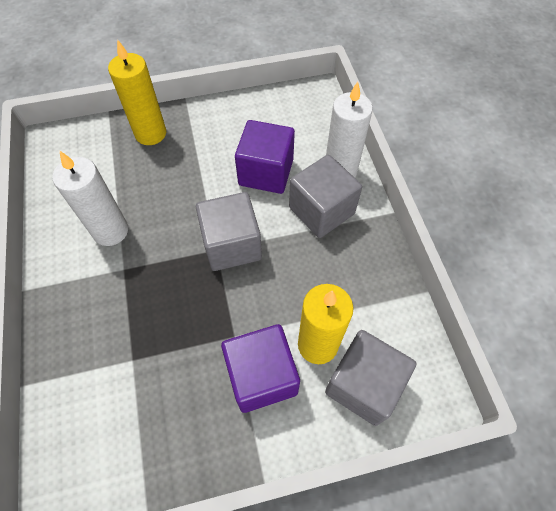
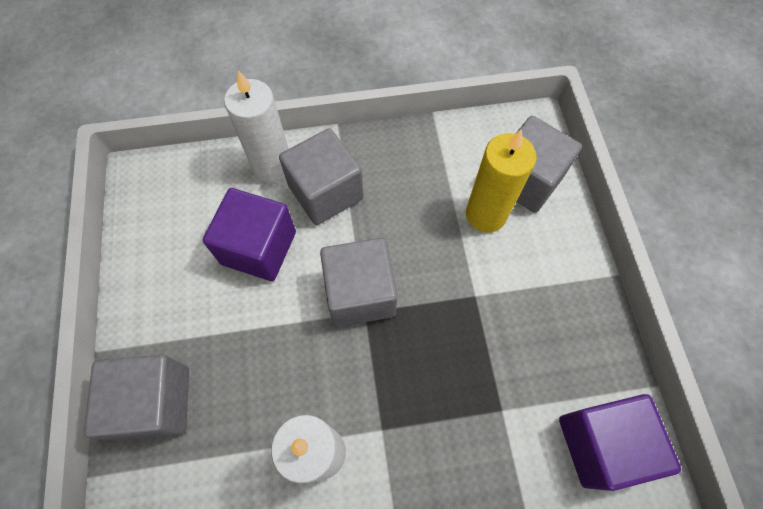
camera: 85 degrees left, 5 degrees up
(150, 133) = (155, 403): yellow candle -> grey cube
(261, 376) = (519, 270): purple cube -> purple cube (600, 444)

